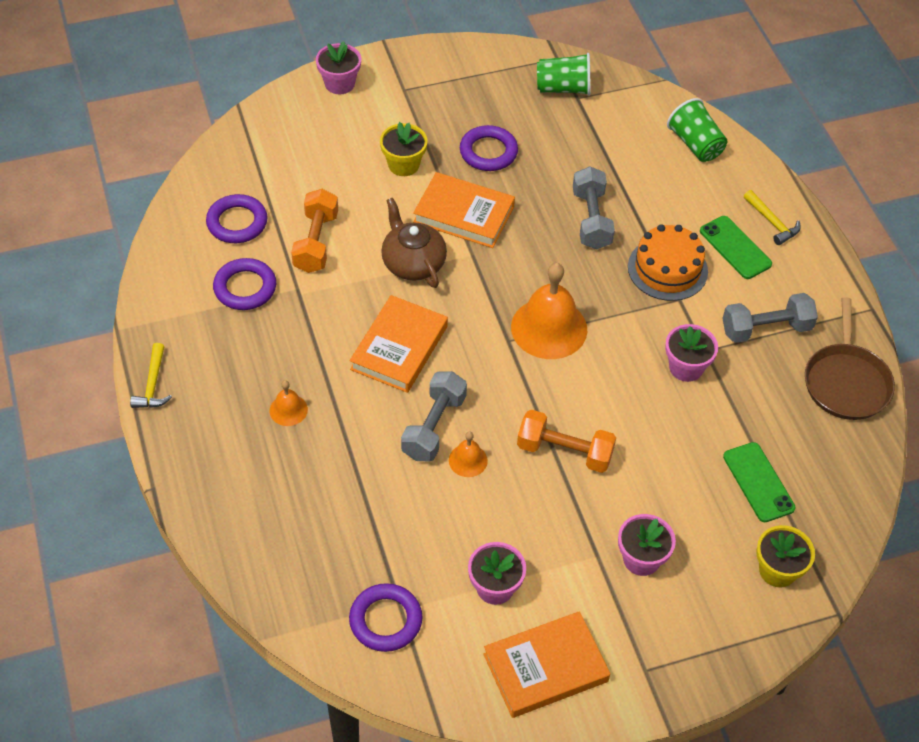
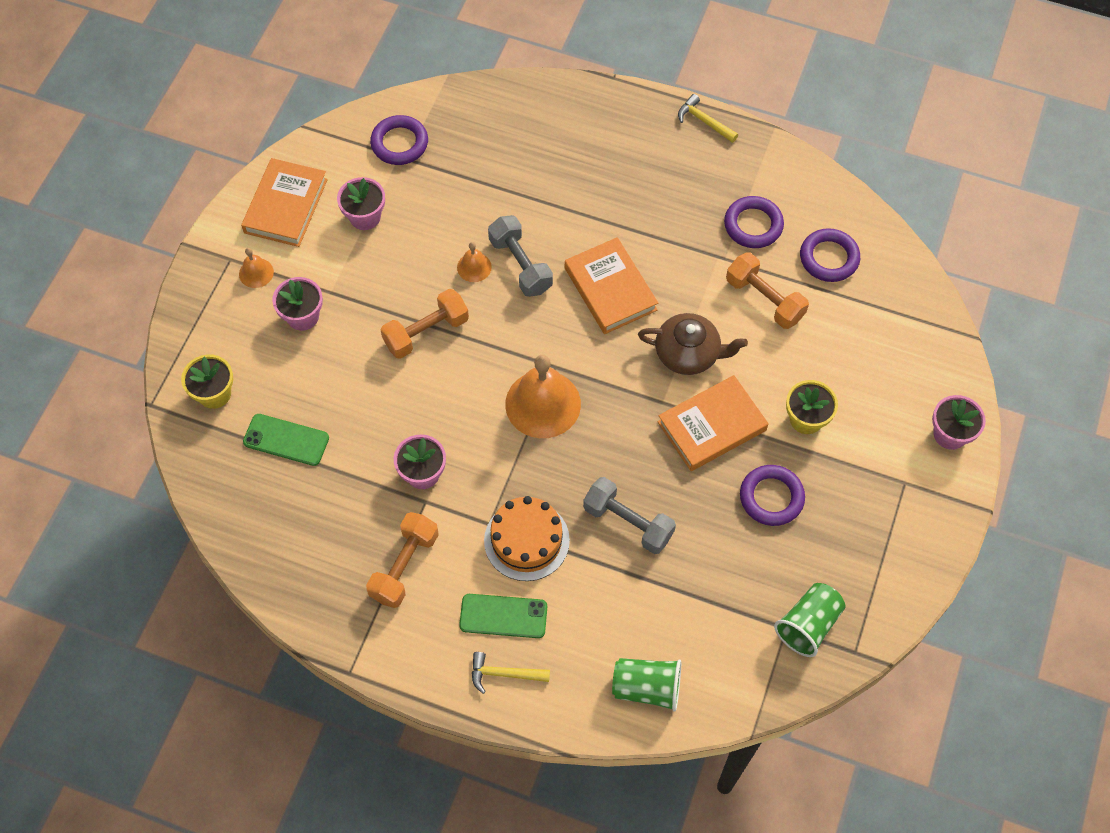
camera: 130 degrees right, 10 degrees up
(288, 410) = (613, 187): orange bell -> orange bell (256, 273)
(766, 329) = (404, 566): grey dumbbell -> orange dumbbell
(846, 382) = (305, 583): brown pan -> none

